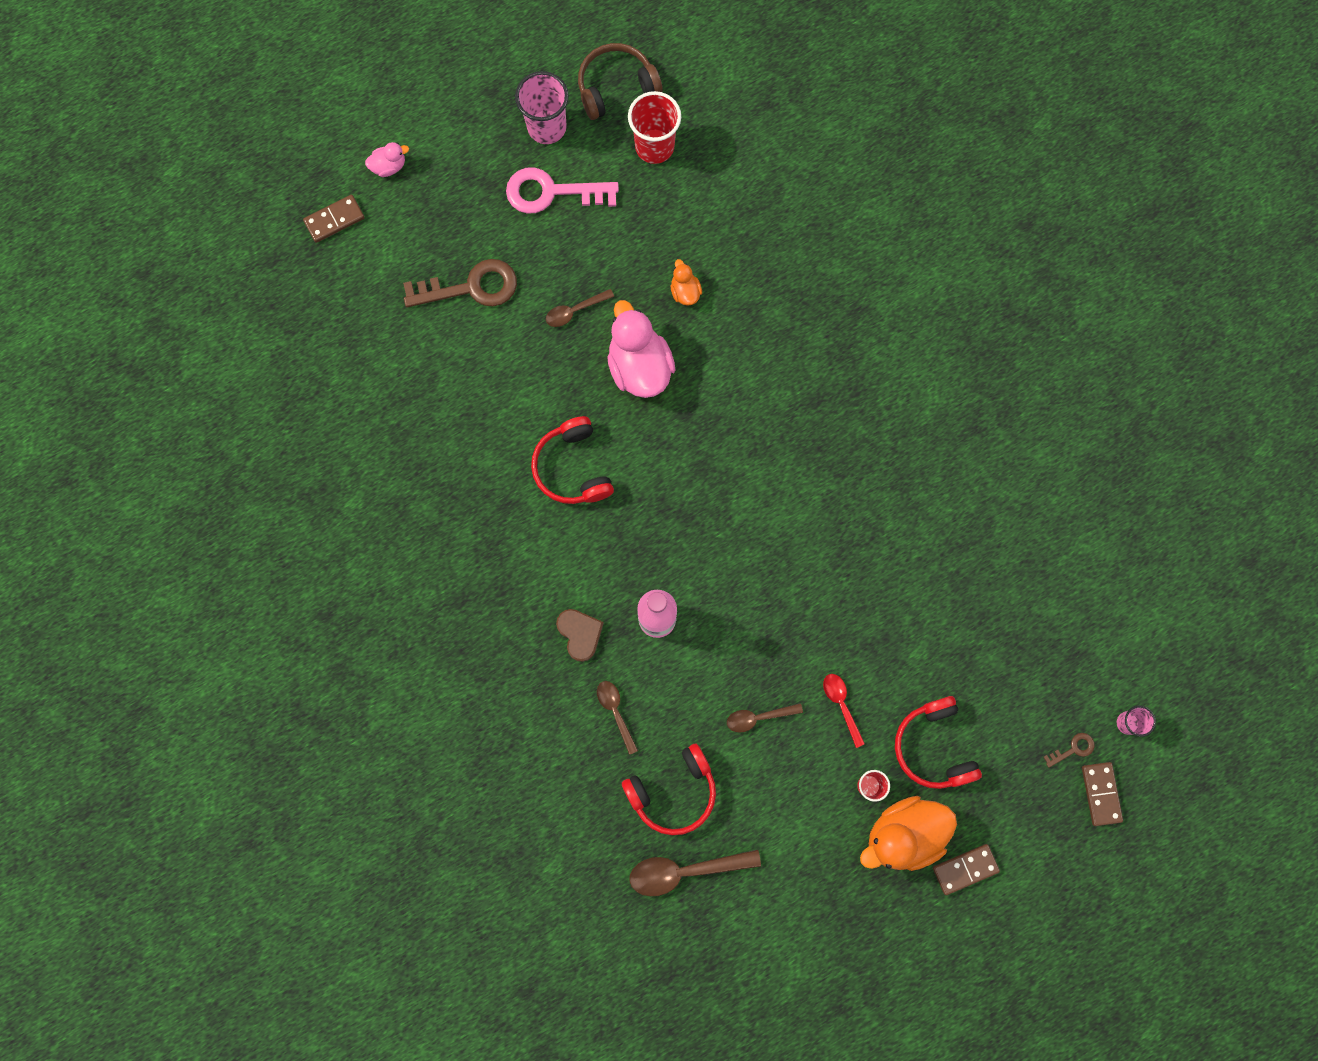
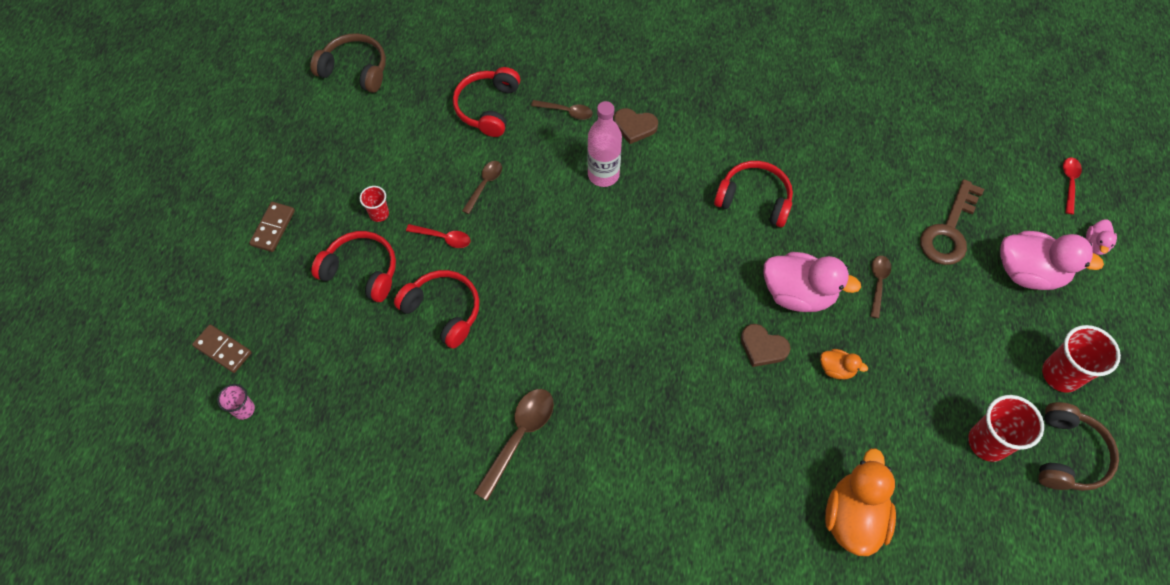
camera: 130 degrees right, 15 degrees down
(334, 220) = (1069, 183): brown domino -> red spoon
(463, 202) = (1028, 272): none -> pink duck
(547, 127) = (1061, 374): pink cup -> red cup
(551, 192) = (995, 337): pink key -> none
(685, 870) = (437, 82): brown spoon -> brown spoon (519, 437)
(714, 360) = (763, 347): none -> brown heart
(740, 968) = (355, 70): none -> brown headphones
(904, 835) = (330, 210): orange duck -> orange duck (853, 517)
(906, 641) = (443, 311): none -> red headphones
(1073, 749) = (267, 357): brown key -> none

